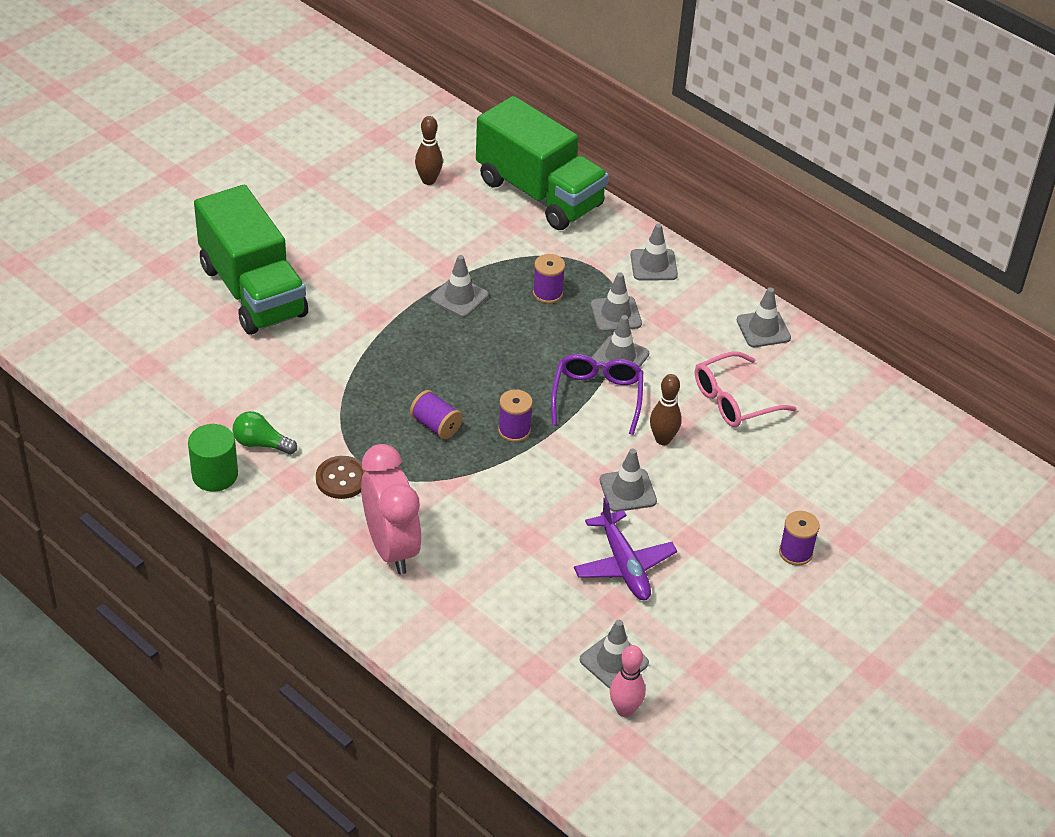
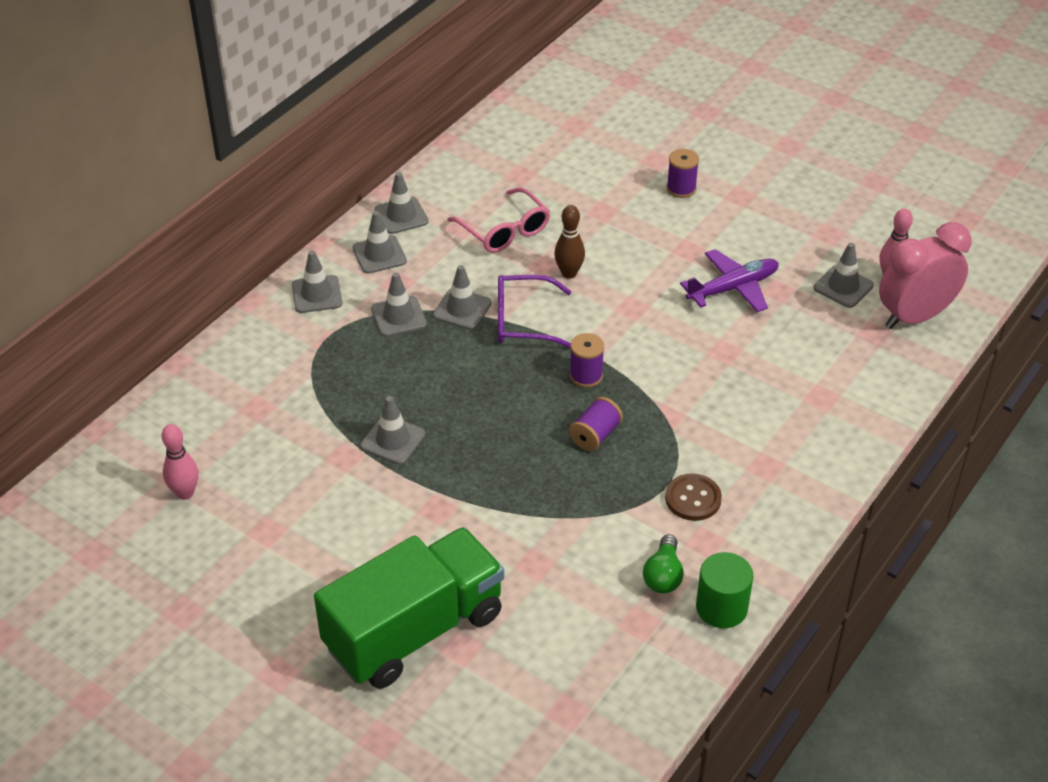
camera: 95 degrees left, 0 degrees up
(391, 548) = (771, 447): pink clock -> pink clock (914, 317)
(428, 180) = (185, 493): brown bowling pin -> pink bowling pin
(539, 193) = (203, 392): green truck -> none
(547, 293) = (374, 370): purple spool -> none
(628, 491) = (642, 292): grey traffic cone -> grey traffic cone (379, 255)

